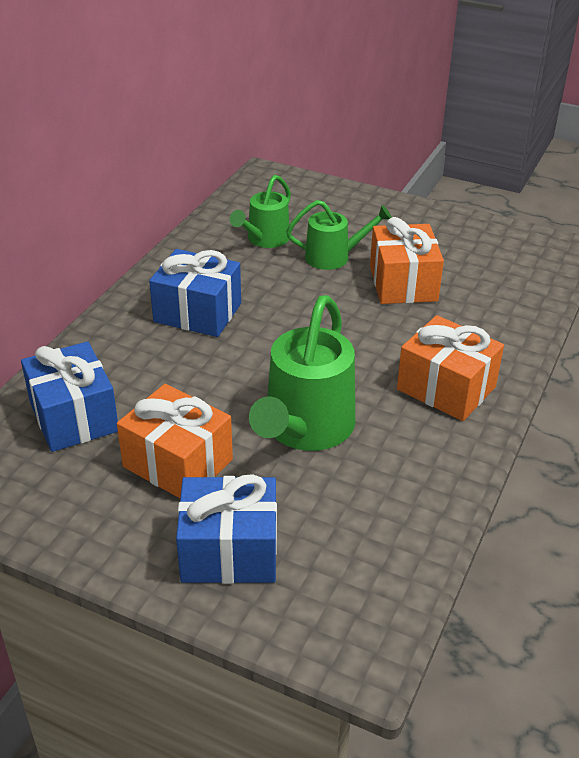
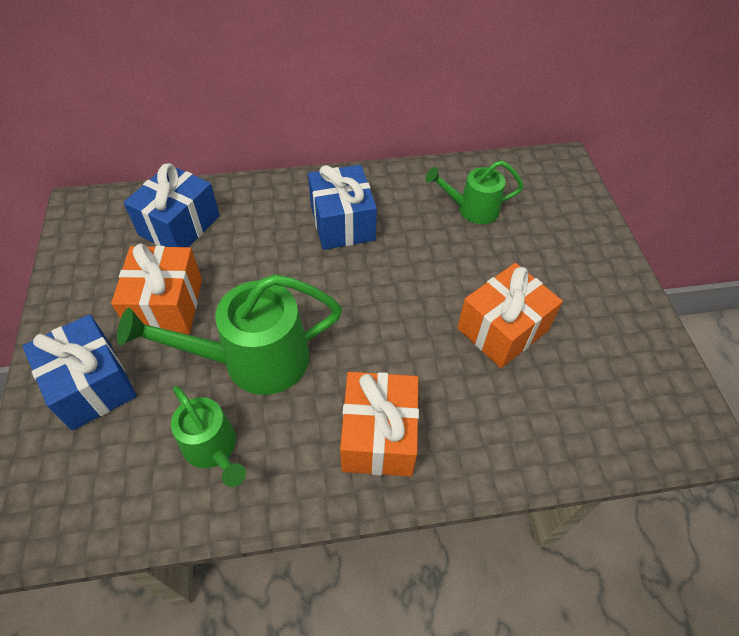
camera: 55 degrees right, 15 degrees up
(334, 257) = (493, 263): green watering can -> green watering can (214, 449)

